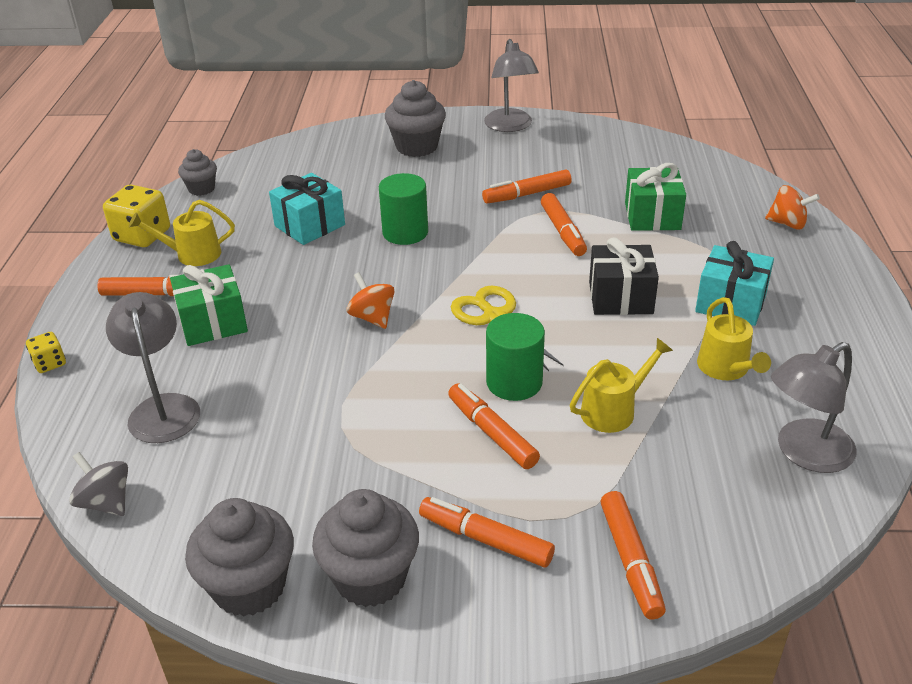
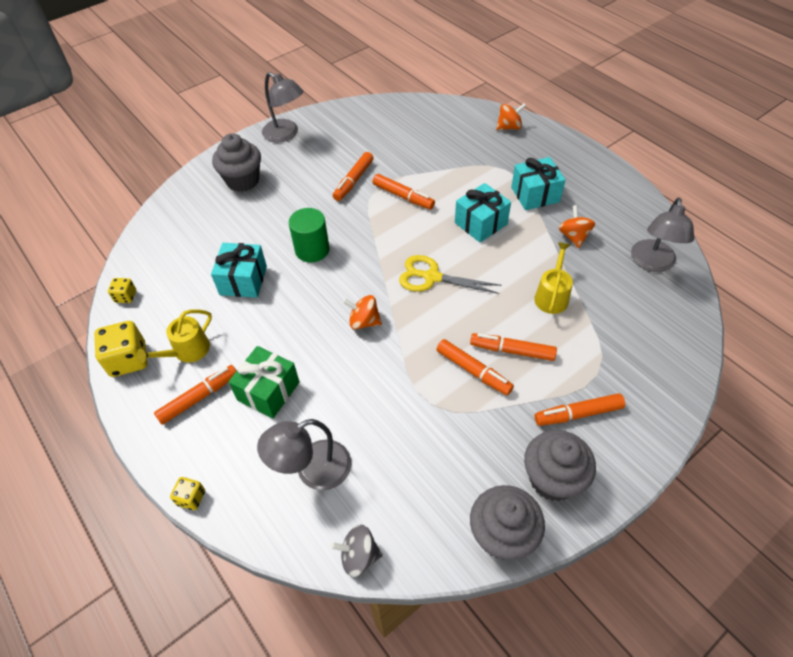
camera: 40 degrees left, 15 degrees up
(163, 408) = (313, 470): grey lamp -> grey lamp turned 60 degrees counterclockwise
(201, 189) = (126, 296): grey cupcake -> yellow dice
(514, 382) = (488, 312): green cylinder -> none
(620, 298) = (481, 223): black gift -> turquoise gift
(630, 561) = (648, 375): orange marker -> orange marker (473, 371)
(652, 216) = (439, 159): green gift -> none
(726, 368) = (573, 236): yellow watering can -> orange spinning top

